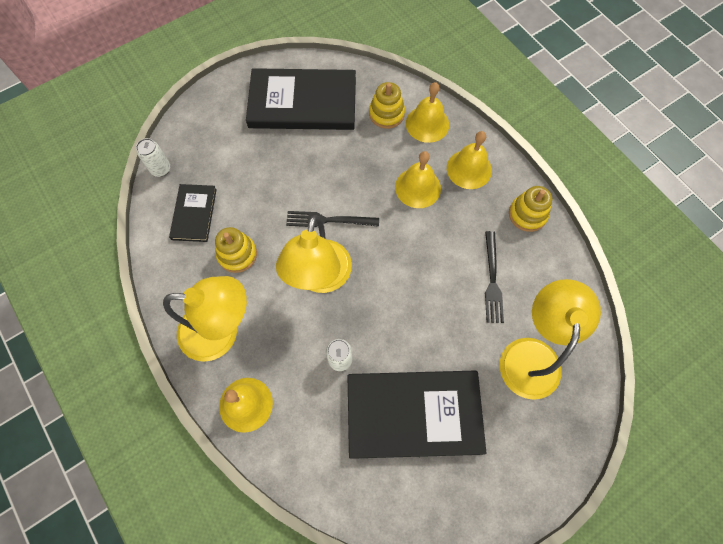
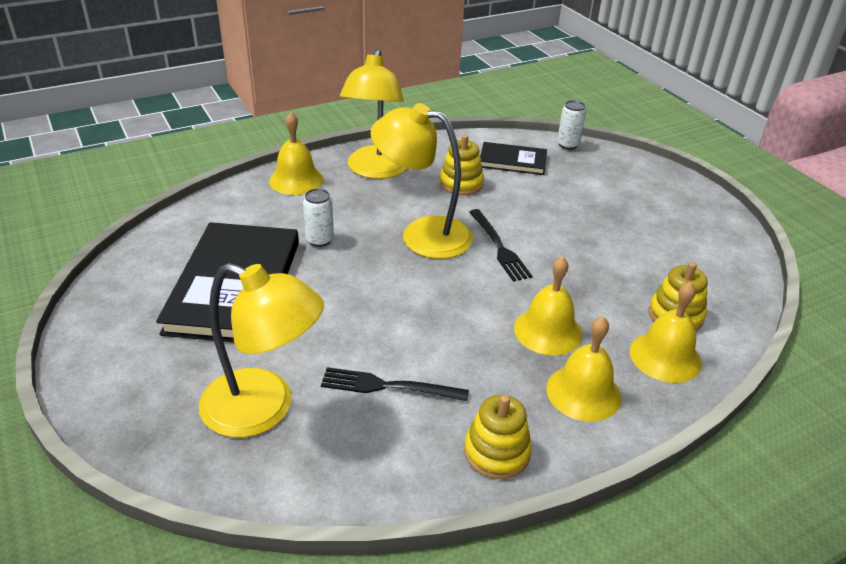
camera: 95 degrees right, 30 degrees down
(303, 103) = (678, 242): black book -> none
(328, 220) = (499, 247): black fork -> black fork turned 150 degrees clockwise

